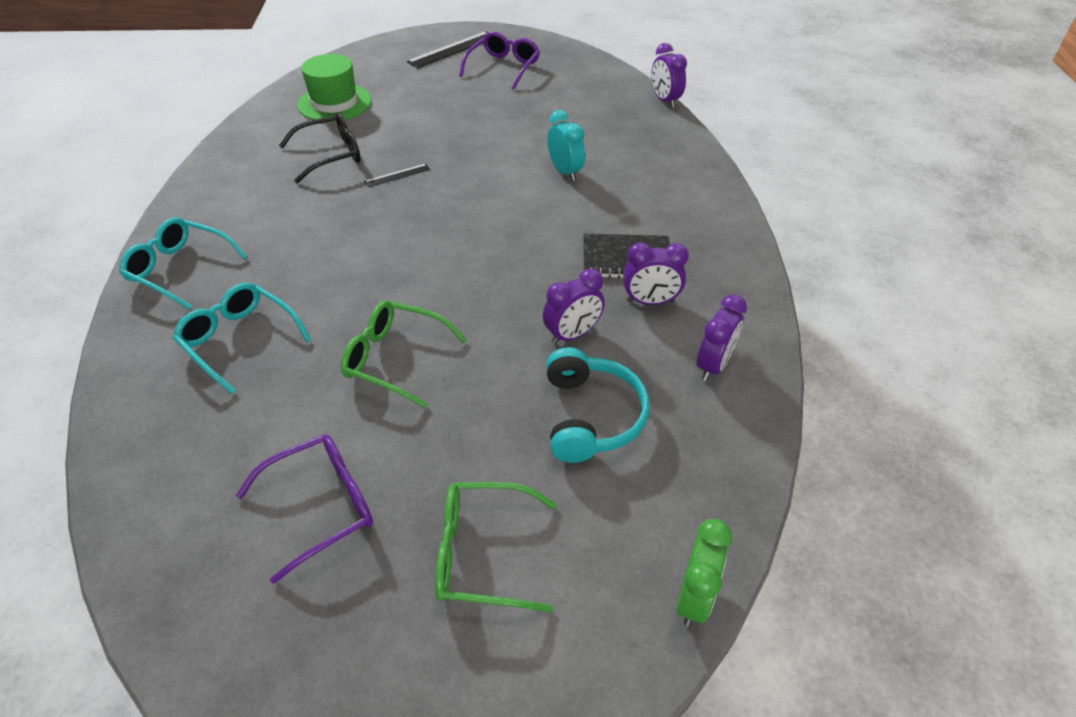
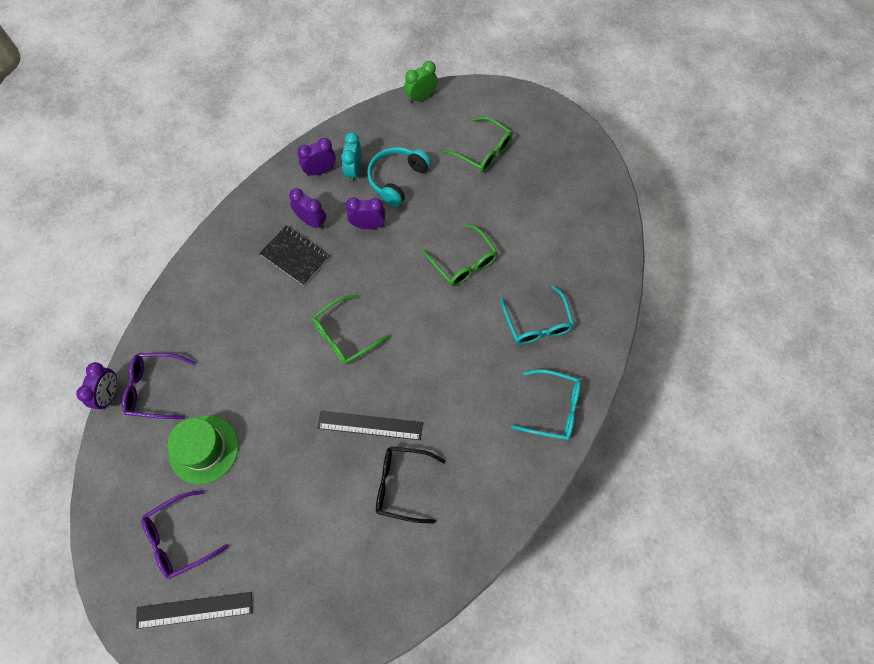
camera: 145 degrees left, 20 degrees up
(180, 269) = (553, 409): turquoise glasses -> turquoise glasses turned 45 degrees counterclockwise
(322, 506) = (535, 204): purple glasses -> purple glasses (154, 389)
(334, 103) = (358, 572): green hat -> green hat (204, 449)
(397, 175) = (370, 425): black ruler -> black ruler, size x1.89
(490, 222) = (344, 336): none -> green glasses
(565, 172) = (259, 355): turquoise clock -> turquoise clock (354, 170)

